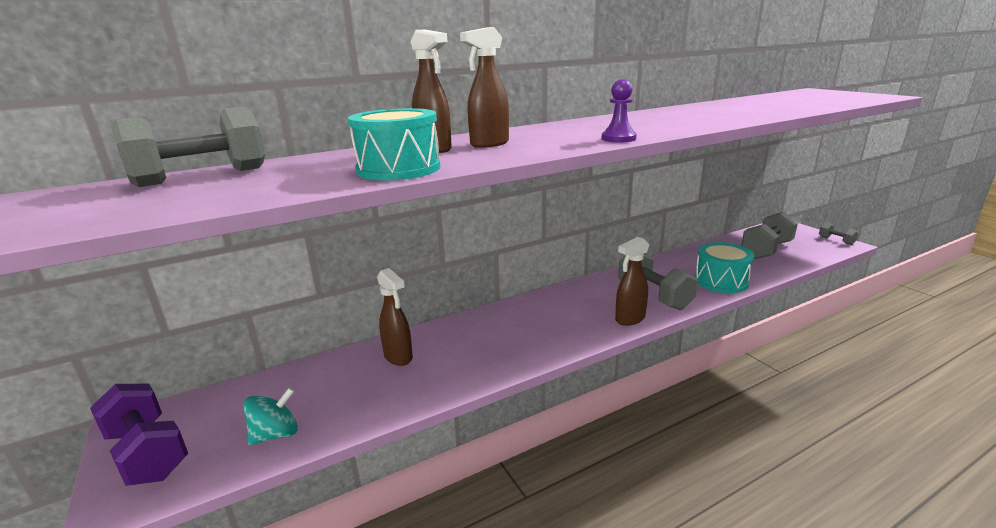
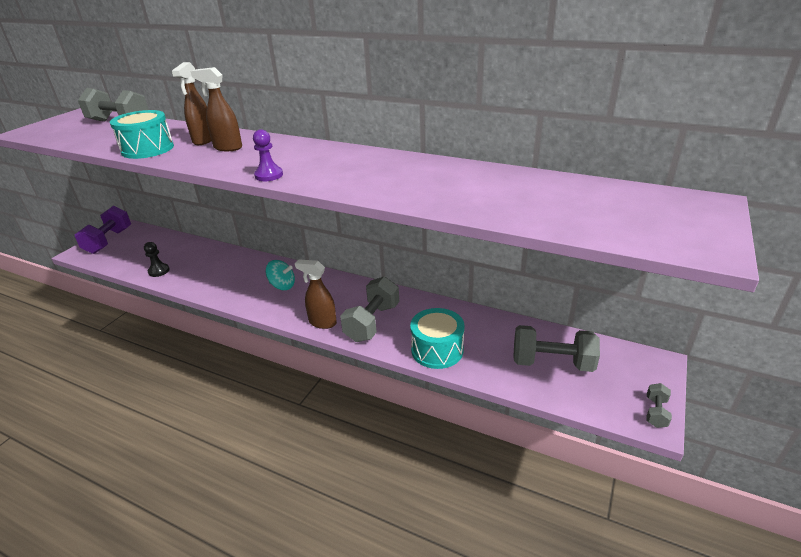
camera: 55 degrees right, 10 degrees up
(276, 434) = (132, 261): turquoise spinning top -> turquoise spinning top (282, 286)
(354, 411) = (159, 271): none -> black pawn
(398, 357) = (214, 260): brown spray bottle -> none

